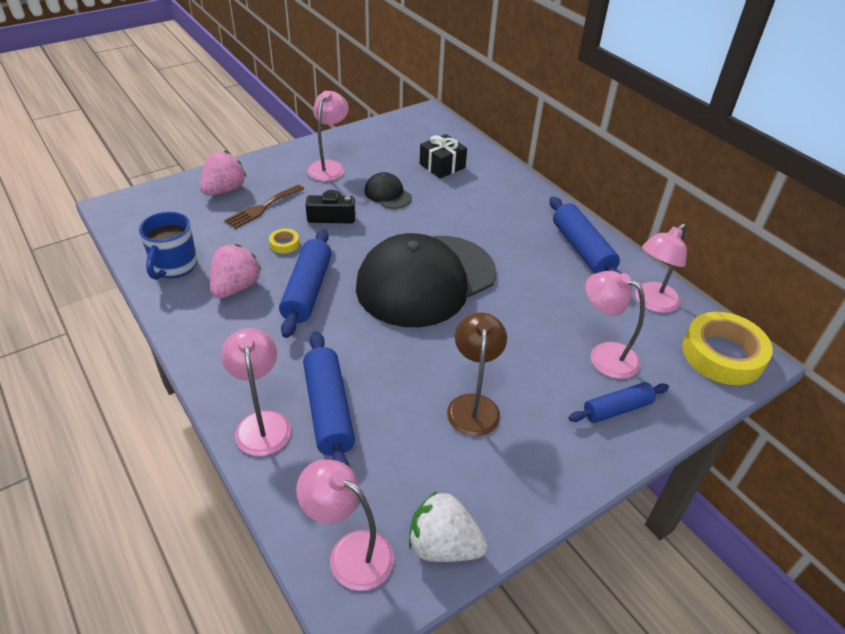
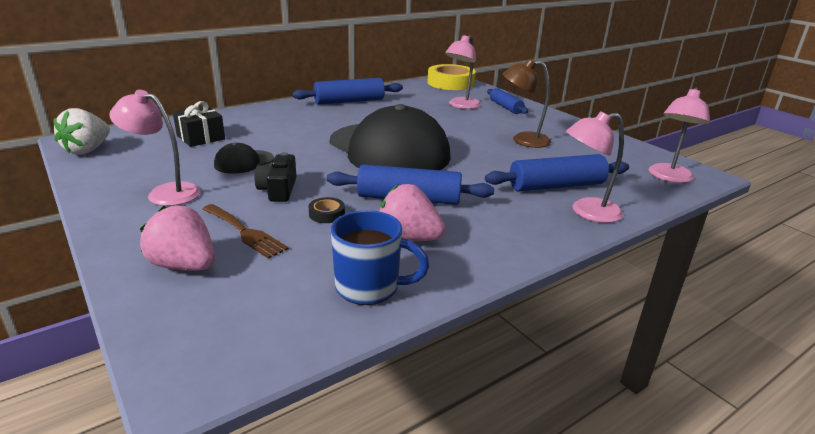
camera: 90 degrees left, 15 degrees down
(284, 244) = (327, 214): yellow tape -> black tape
(443, 545) = (638, 152): white strawberry -> white strawberry (88, 150)
(651, 302) = (407, 91): pink lamp -> none

